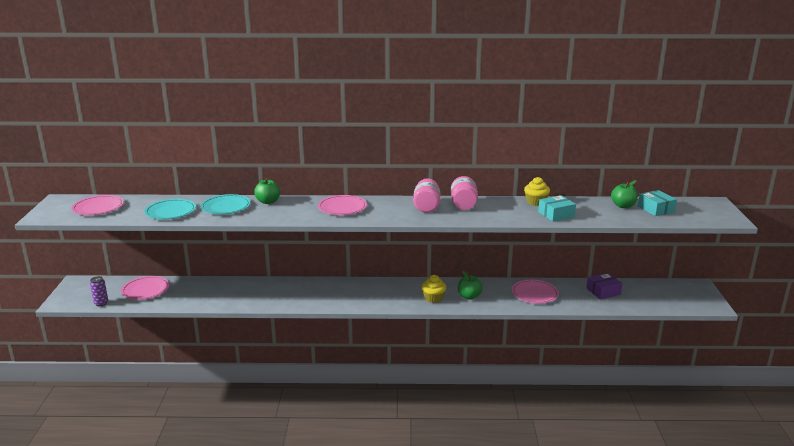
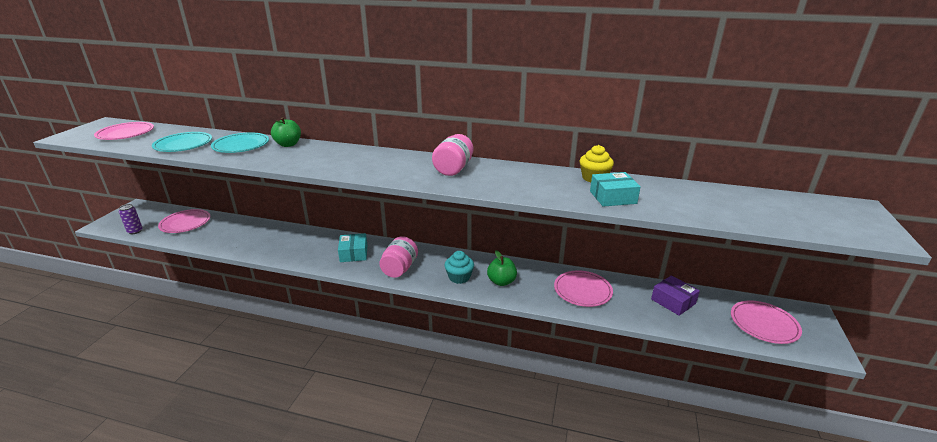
camera: 15 degrees right, 5 degrees up
(342, 207) = (358, 159): pink plate -> pink plate (764, 324)
(433, 298) = (459, 277): yellow cupcake -> turquoise cupcake
(463, 205) = (500, 171): pink jar -> pink jar (399, 268)
(603, 291) = (673, 301): purple box -> purple box turned 60 degrees clockwise
(623, 206) = (714, 196): green apple -> none
(656, 209) = (762, 206): turquoise box -> turquoise box (354, 253)

